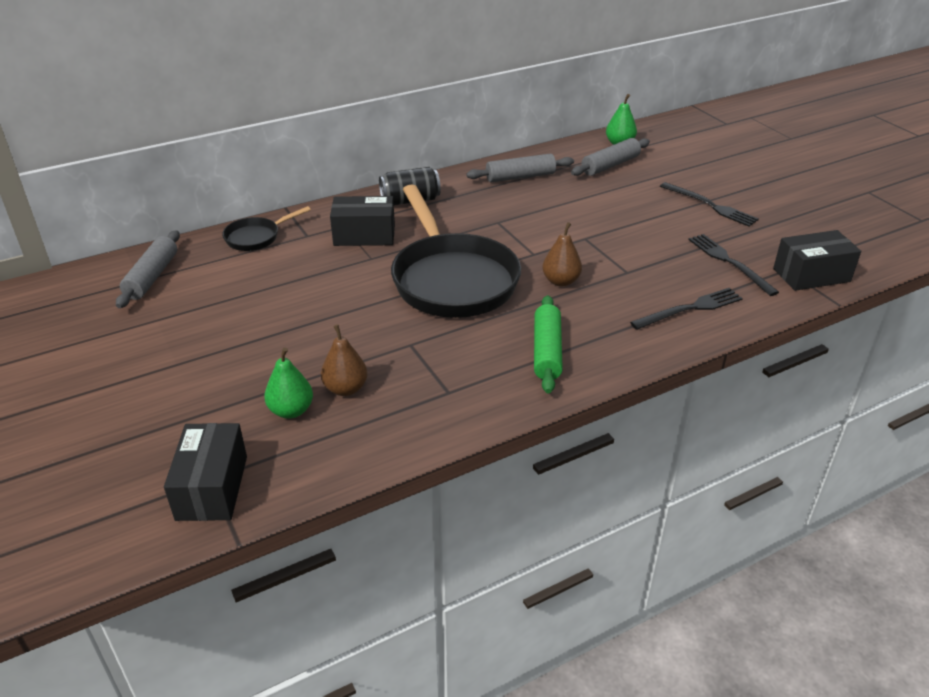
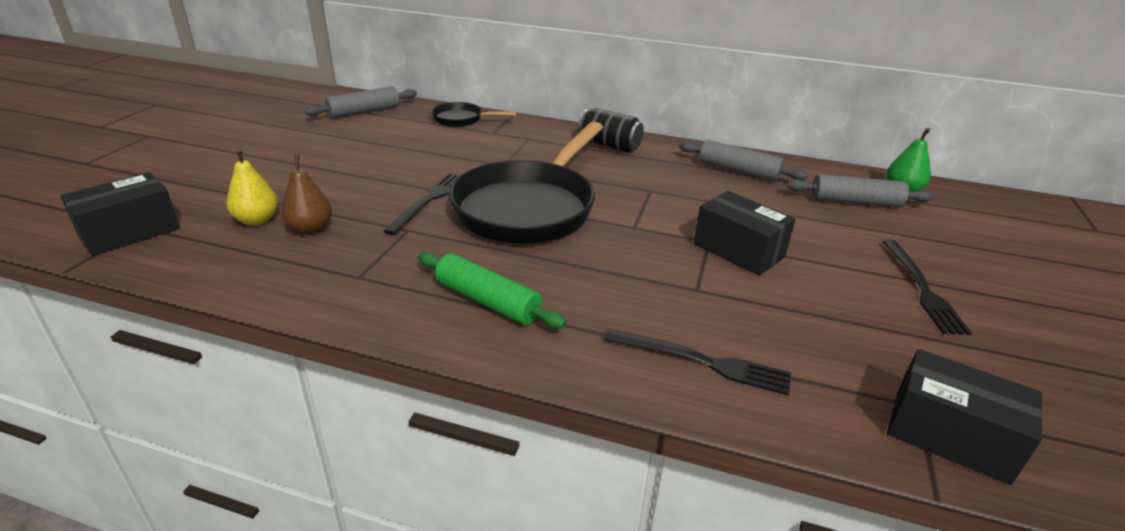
camera: 45 degrees right, 5 degrees down
(291, 411) = (257, 220): green pear -> yellow pear
(364, 235) = (529, 150): black box -> black box (738, 250)
(546, 351) = (488, 301): green rolling pin -> green rolling pin turned 75 degrees clockwise
(561, 281) = (615, 259): brown pear -> none
(729, 262) = (843, 351): black fork -> black fork (429, 200)

